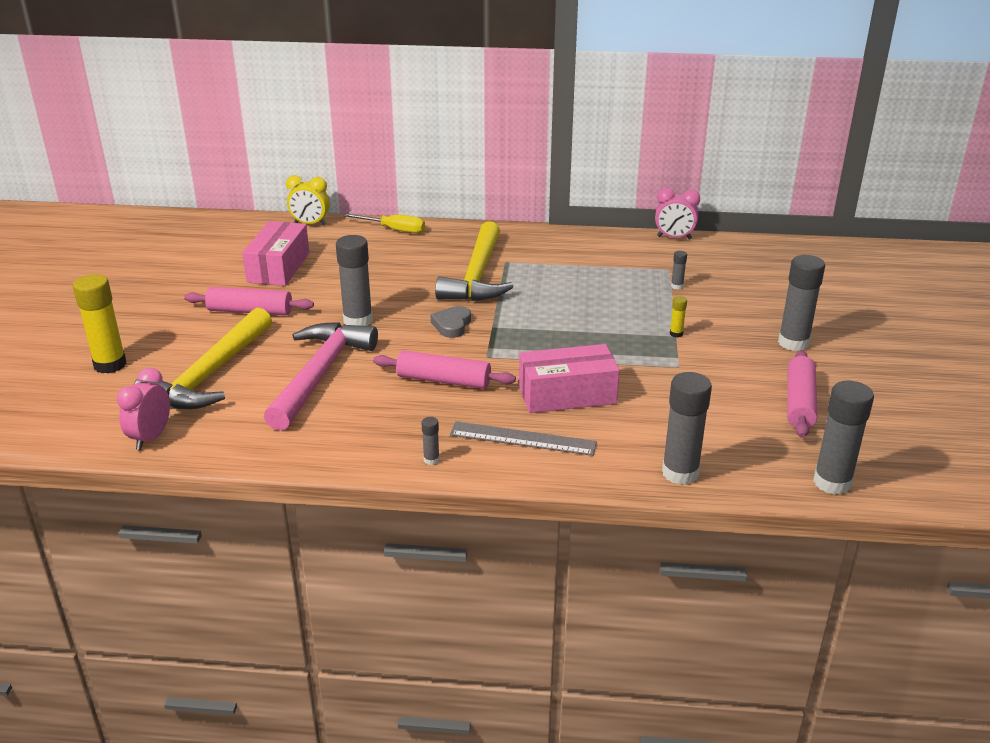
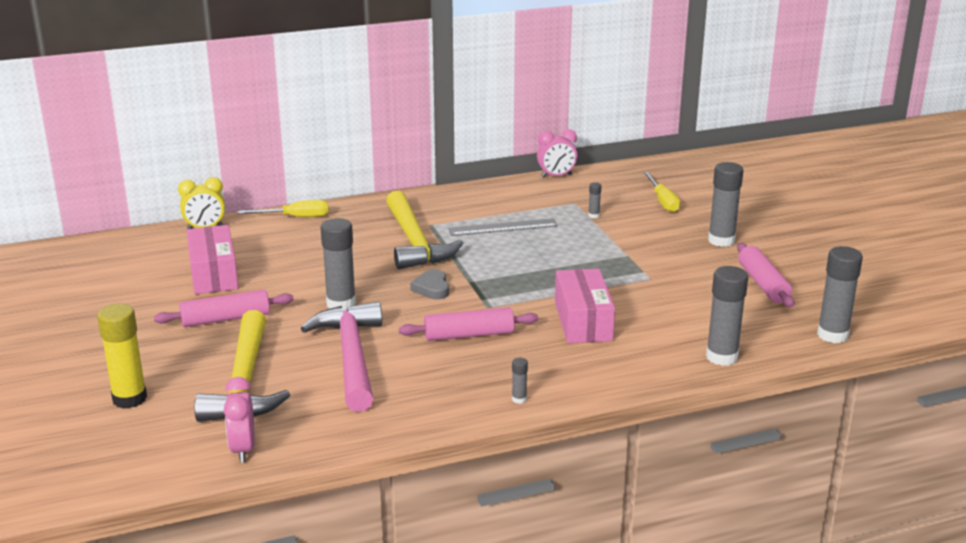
camera: 25 degrees left, 5 degrees down
(522, 438) = (578, 363): grey ruler -> grey ruler (503, 227)
(567, 395) = (583, 321): pink box -> pink box turned 60 degrees counterclockwise
(676, 334) = (626, 253): yellow glue stick -> none
(764, 286) = (662, 201): none -> yellow screwdriver

